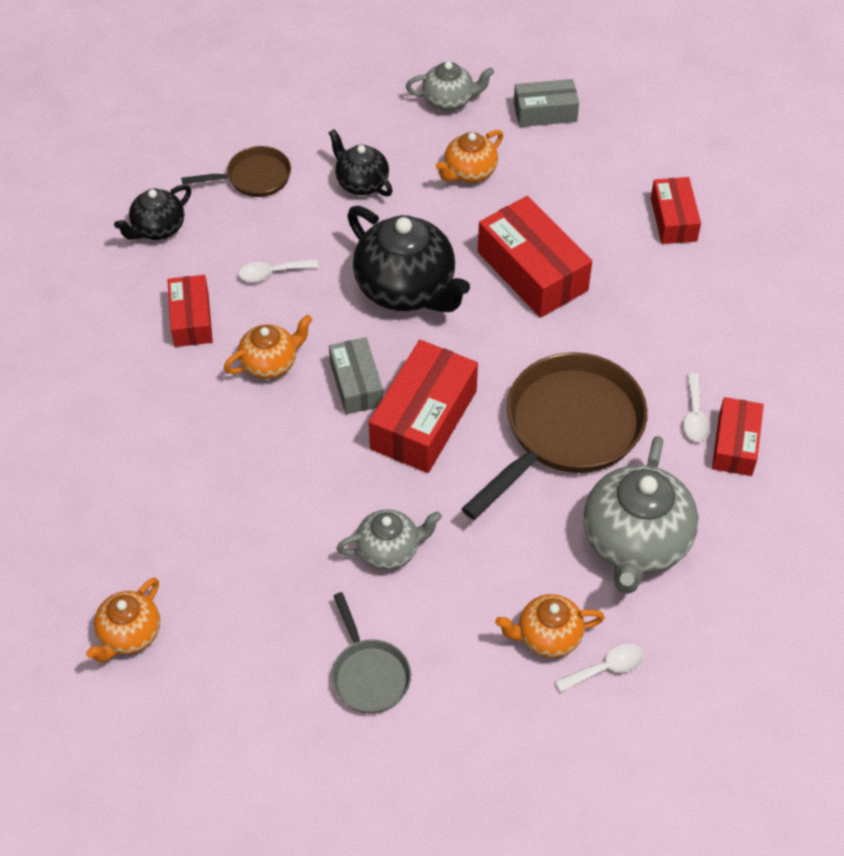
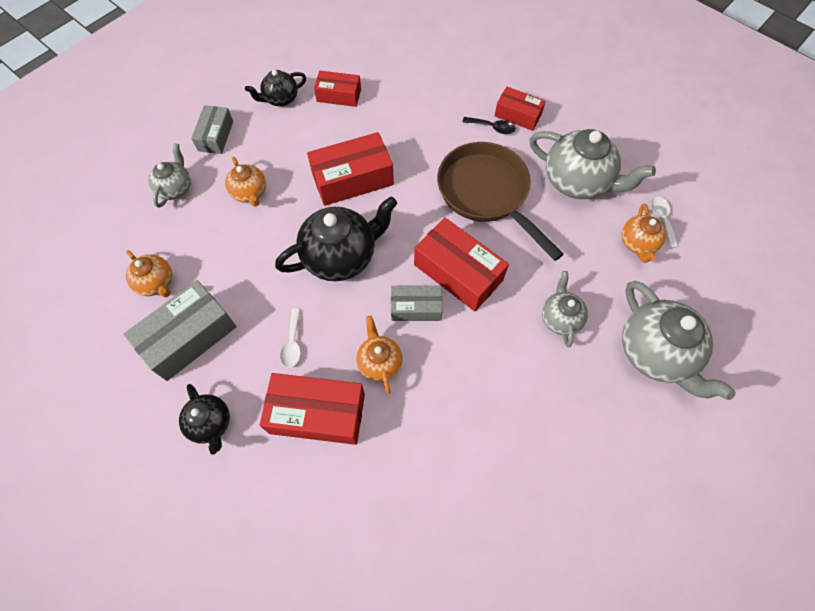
camera: 75 degrees left, 10 degrees up
(129, 634) = (605, 516): orange teapot -> orange teapot (156, 283)
(191, 319) = (317, 413): red box -> red box, size x1.65
(254, 178) = (189, 337): brown pan -> grey box
(361, 183) = (229, 262): black teapot -> black teapot (280, 99)
(369, 675) = (655, 353): grey pan -> grey teapot
(695, 415) = (492, 127): white spoon -> black spoon

